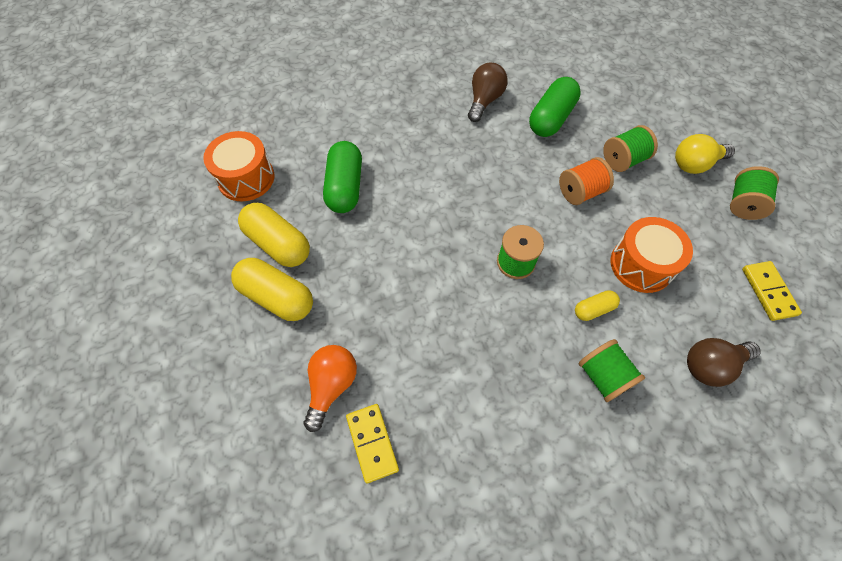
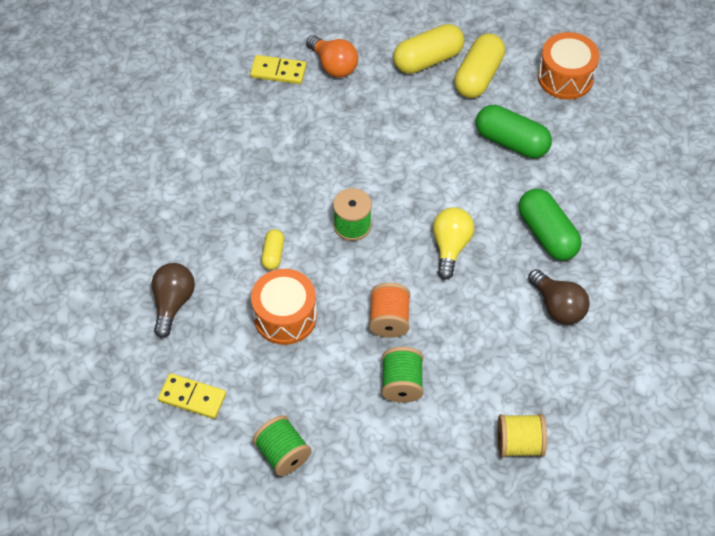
camera: 120 degrees right, 5 degrees down
(278, 244) = (478, 76): yellow capsule -> yellow capsule turned 45 degrees counterclockwise
(551, 118) = (496, 353): green capsule -> green capsule (547, 234)
(603, 376) = (220, 226): green spool -> none
(604, 82) = (519, 444): none -> yellow spool
(695, 164) = (354, 448): yellow light bulb -> yellow light bulb (450, 247)

